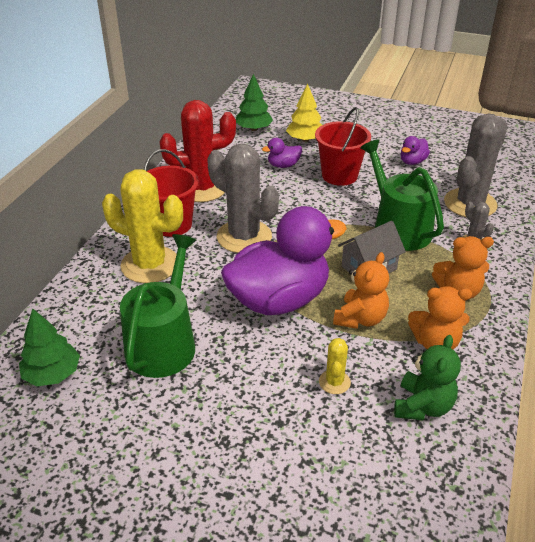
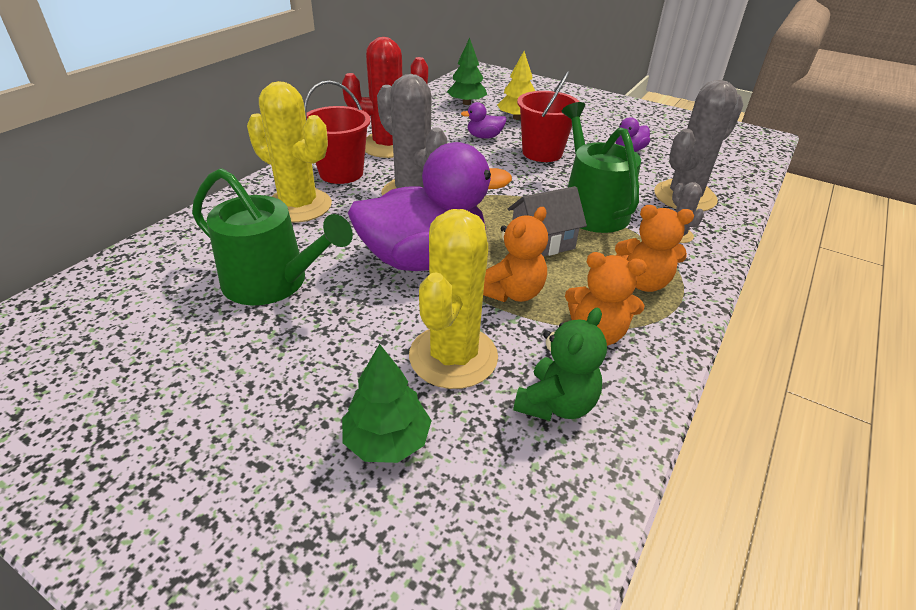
camera: 10 degrees right, 0 degrees up
(52, 374) = (135, 294): green tree -> green tree (387, 440)
(164, 343) = (273, 282): green watering can -> green watering can turned 90 degrees clockwise
(334, 382) = (453, 356): yellow cactus -> yellow cactus, size x2.20

